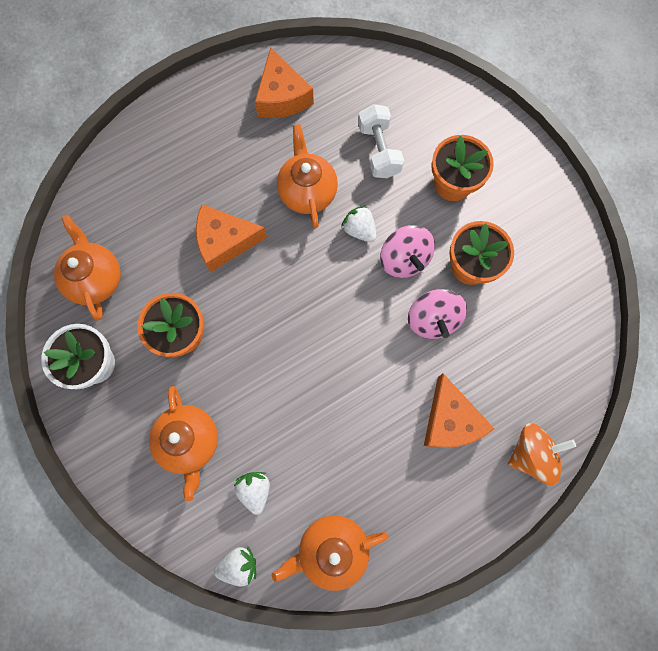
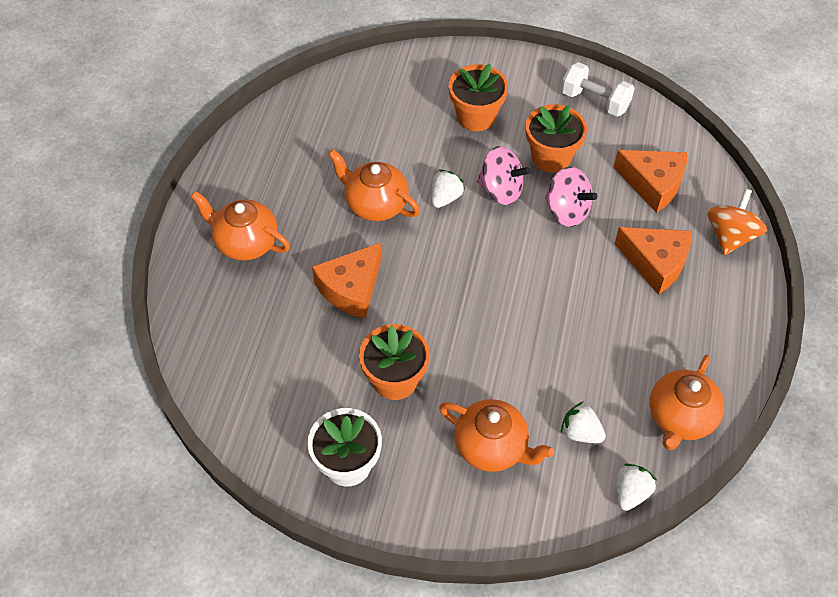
camera: 45 degrees left, 20 degrees down
(95, 278) = (273, 403): orange teapot -> orange teapot (245, 242)
(282, 97) = (277, 158): orange cheese -> orange cheese (653, 184)
(359, 230) = (445, 198): white strawberry -> white strawberry turned 120 degrees clockwise
(379, 150) = (397, 136): white dumbbell -> white dumbbell (595, 101)

